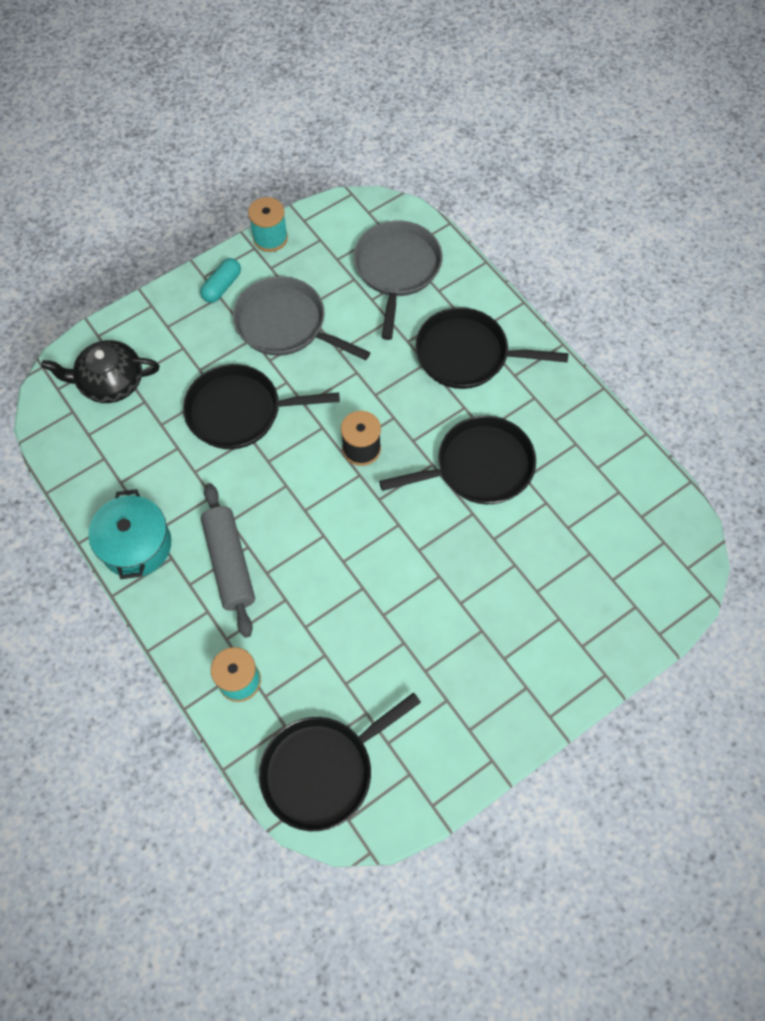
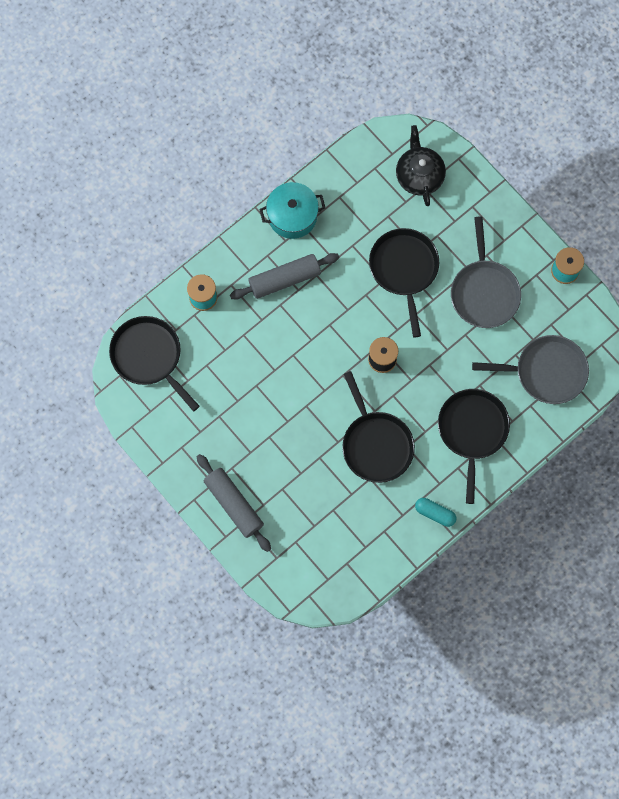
camera: 85 degrees right, 10 degrees up
(222, 286) = (513, 241): turquoise capsule -> turquoise capsule (435, 513)
(285, 324) = (484, 292): grey pan -> grey pan turned 150 degrees clockwise
(558, 659) = (233, 504): none -> grey rolling pin

